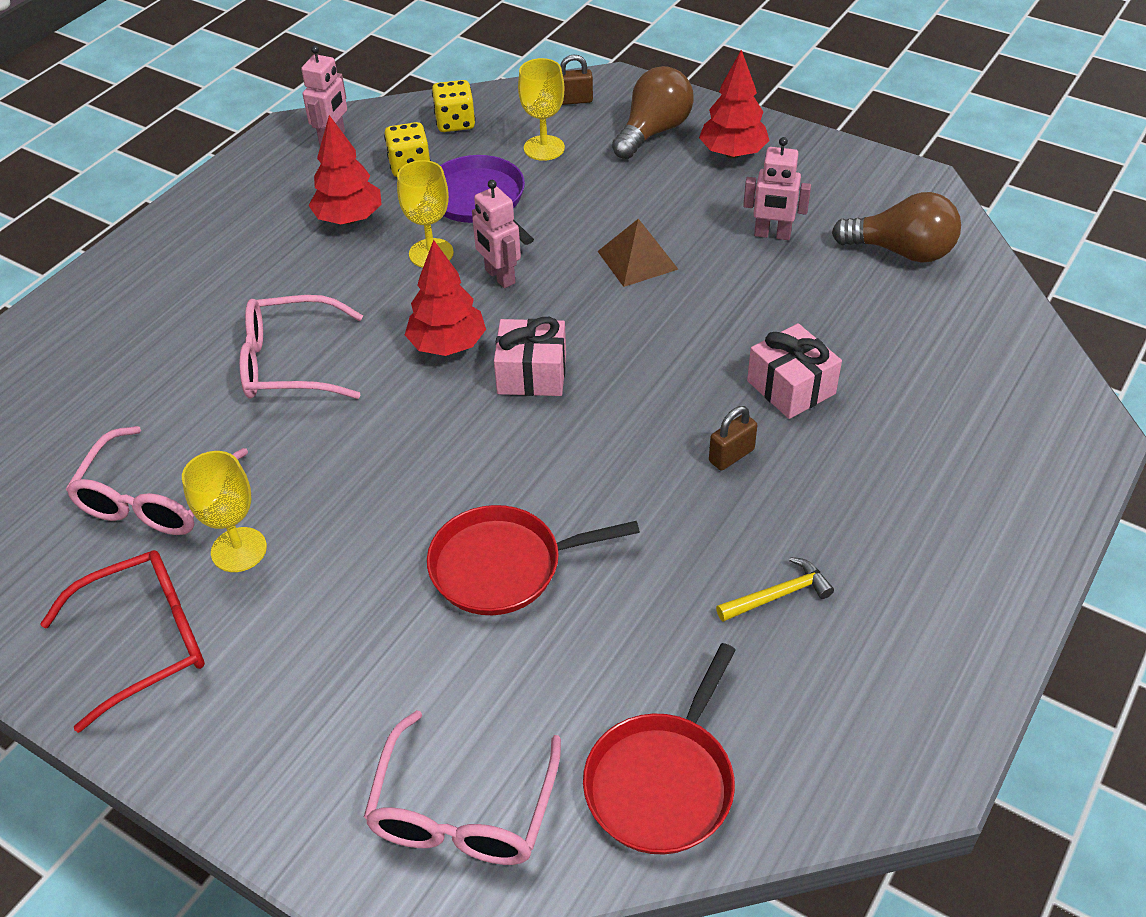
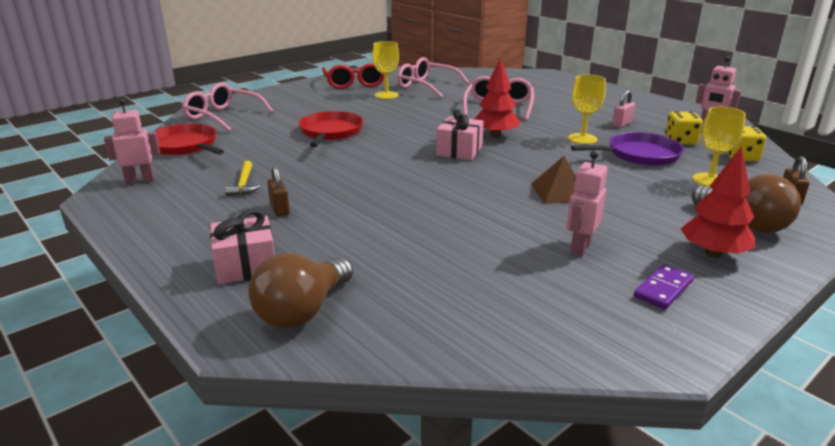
camera: 105 degrees right, 20 degrees down
(349, 219) = (621, 124): red tree -> pink padlock
(499, 277) = (553, 152): pink robot -> pink robot (140, 181)
(731, 455) = (352, 190): brown padlock -> brown padlock (280, 209)
(791, 387) = (396, 219): pink gift -> pink gift (246, 266)
(821, 183) = (663, 289): none -> purple domino
(901, 251) = (538, 307): brown light bulb -> brown light bulb (302, 311)

